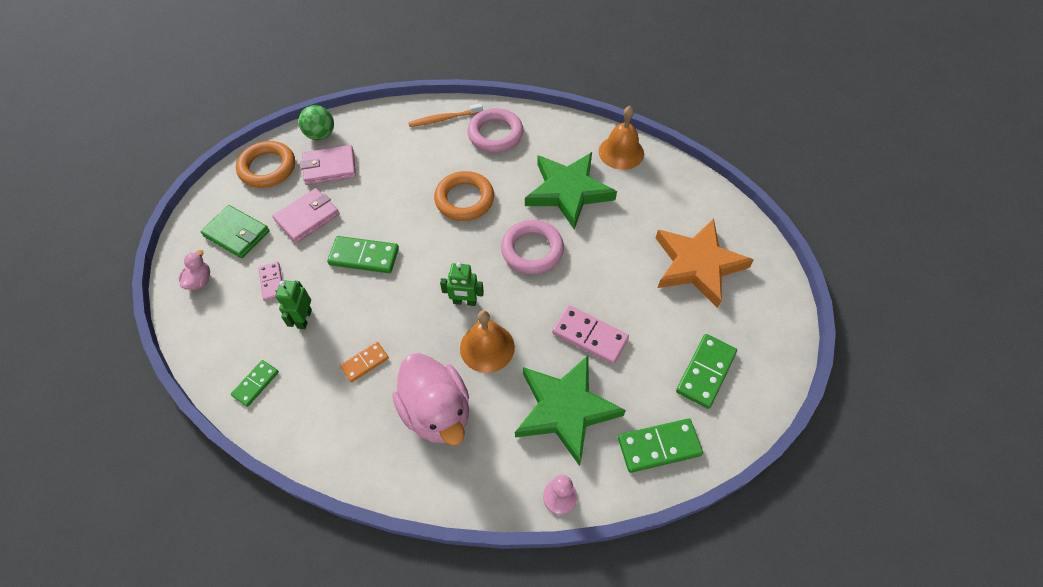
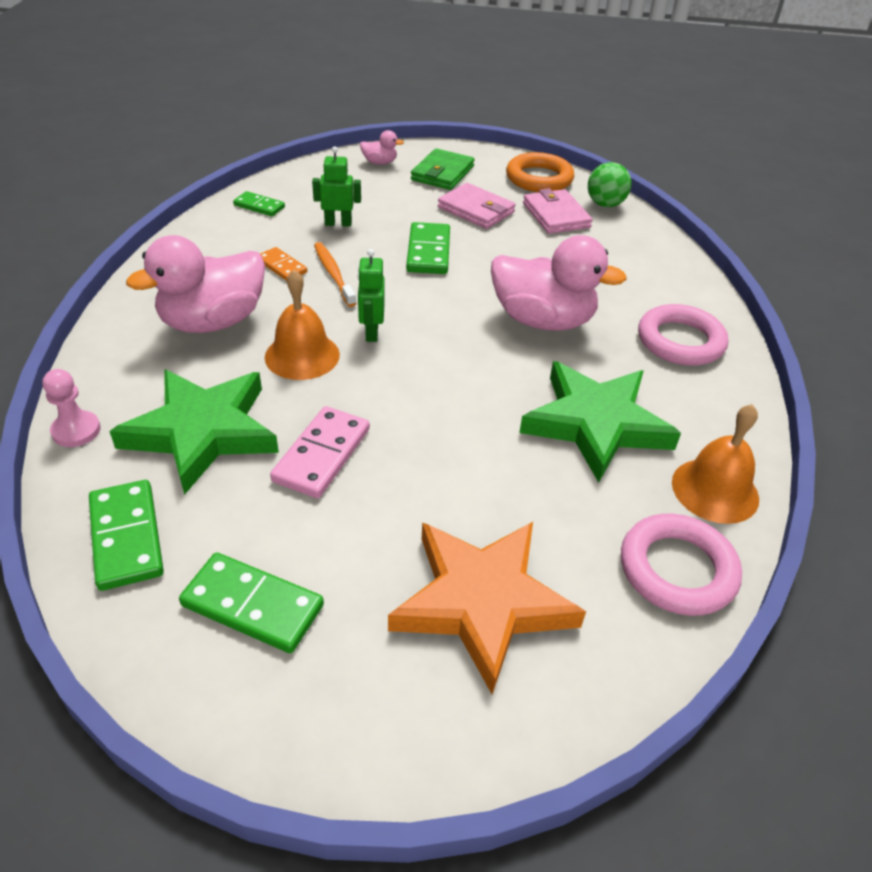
camera: 80 degrees right, 15 degrees down
(272, 282) = (383, 200): pink domino -> none
(444, 119) = (683, 292): orange toothbrush -> orange toothbrush (333, 274)
(464, 199) = (542, 320): orange ring -> pink duck
(532, 250) = (469, 389): pink ring -> pink ring (677, 569)

